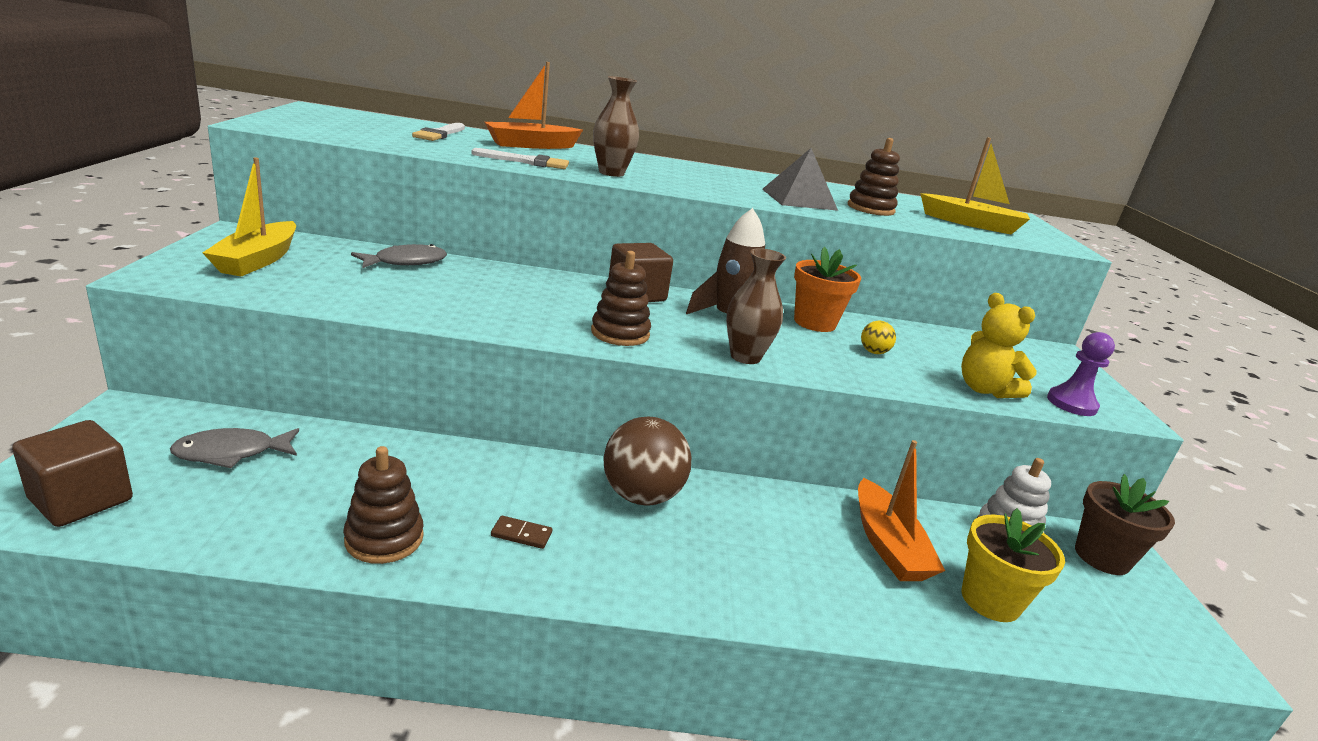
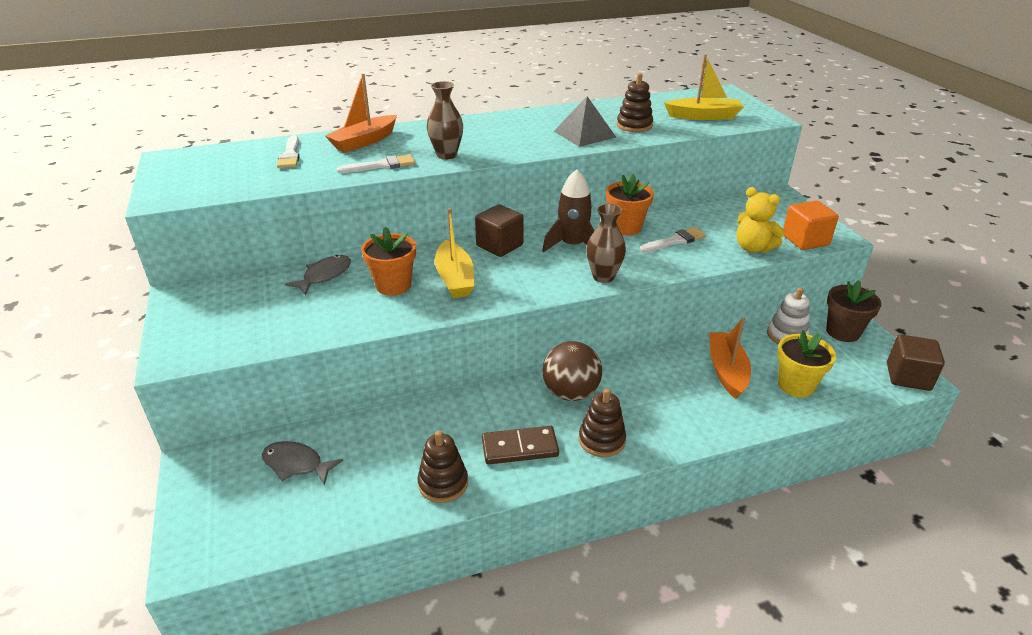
camera: 15 degrees left, 10 degrees up
(81, 500) = (235, 534): brown cube -> brown cube (908, 377)
(231, 453) = (296, 464): grey fish -> grey fish turned 60 degrees clockwise
(257, 260) = (223, 315): yellow boat -> yellow boat (455, 279)
(473, 291) = (393, 285): none -> orange flower pot
(521, 534) = (520, 448): brown domino -> brown domino, size x1.98
(620, 333) = (515, 287): brown stacking toy -> brown stacking toy (601, 440)
(873, 352) = (675, 241): yellow ball -> white brush
(887, 545) = (726, 370): orange boat -> orange boat turned 150 degrees counterclockwise
(1071, 404) = (805, 240): purple pawn -> orange cube

